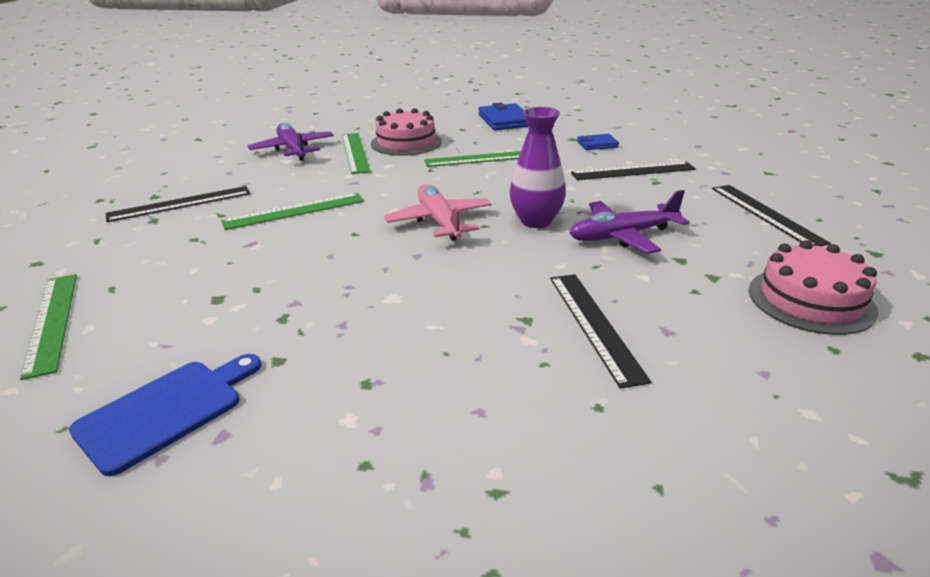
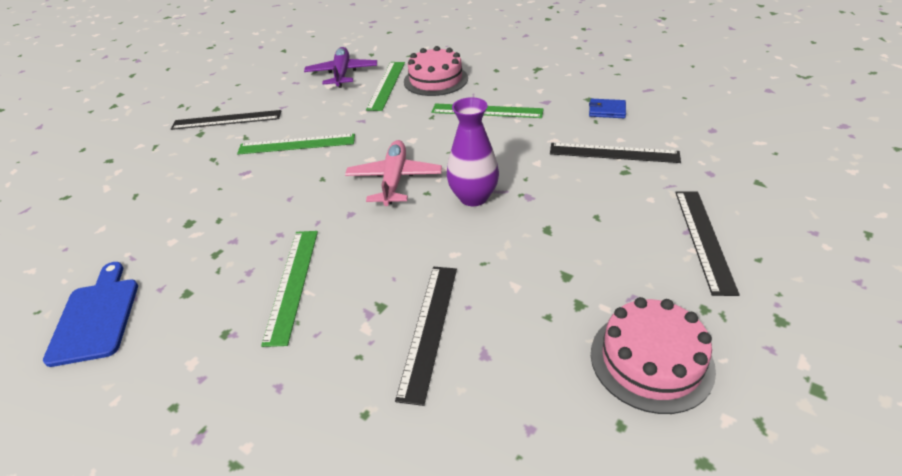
camera: 25 degrees right, 10 degrees up
(52, 321) = (85, 217): green ruler -> green ruler (292, 283)
(166, 411) = (96, 317): blue cutting board -> blue cutting board turned 75 degrees counterclockwise
(505, 120) = (543, 65): blue wallet -> none
(622, 236) = (536, 233): purple plane -> none

